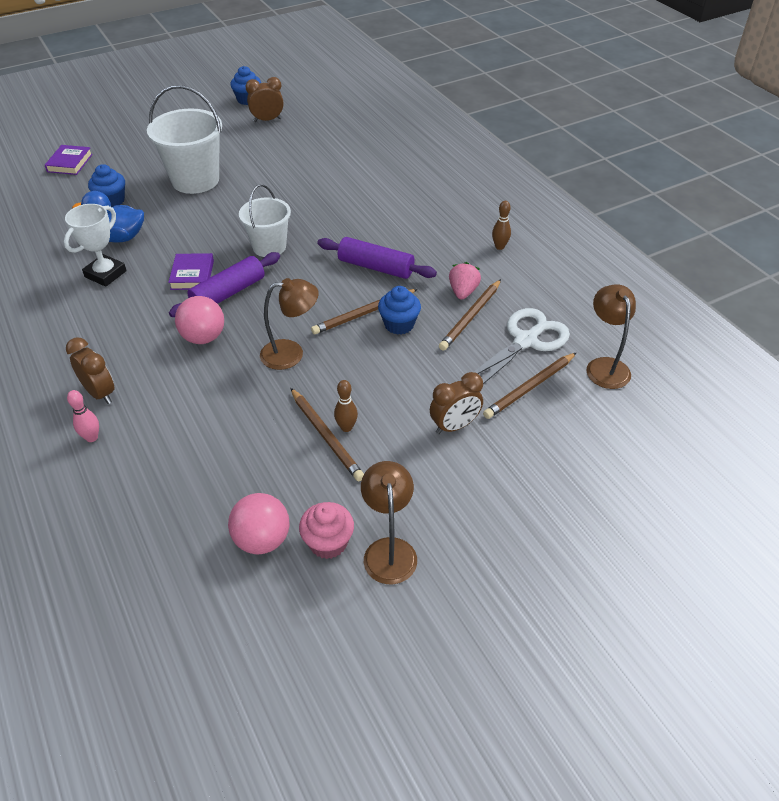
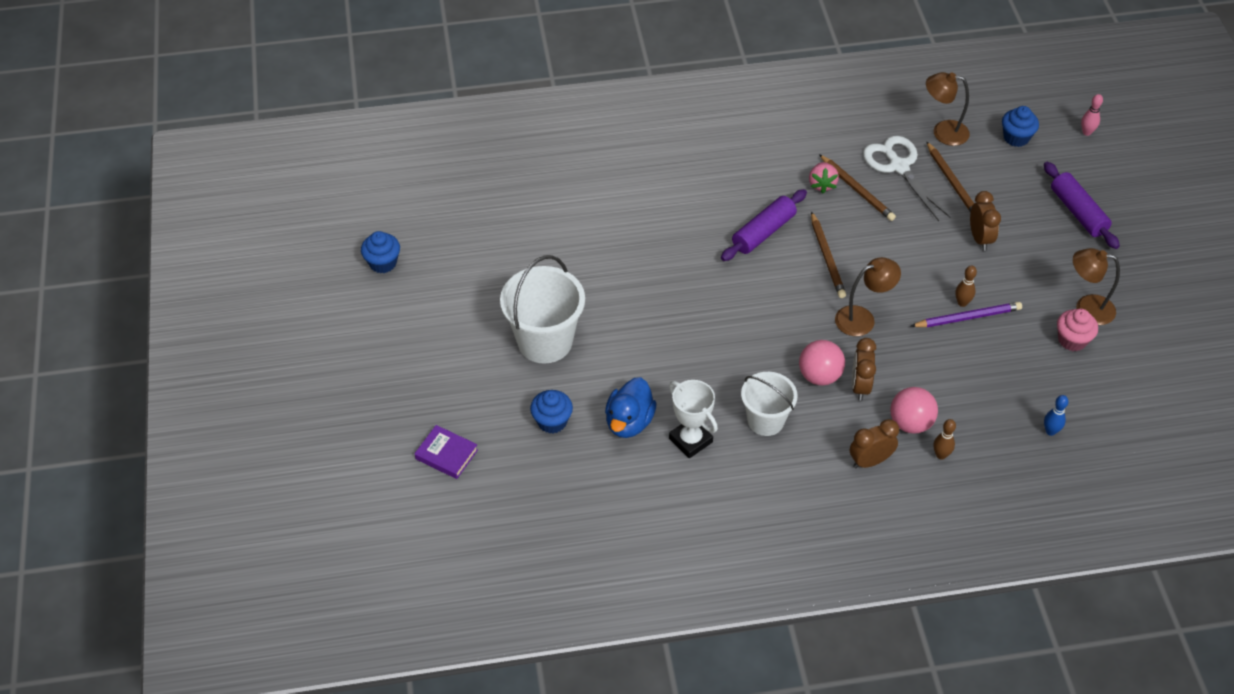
camera: 70 degrees left, 5 degrees up
(92, 437) = (924, 472): pink bowling pin -> pink bowling pin (1086, 132)
(172, 543) = (1050, 431): none -> blue bowling pin
(192, 275) = (720, 370): purple book -> none
(228, 293) = (760, 347): purple rolling pin -> purple rolling pin (1078, 212)
(262, 540) = (1060, 377): pink ball -> pink ball (910, 423)
(267, 120) = (443, 254): brown clock -> brown clock (860, 386)
(269, 247) = (698, 302): white bucket -> white bucket (765, 420)
(291, 353) = (862, 318): brown lamp -> brown lamp turned 60 degrees clockwise
(326, 436) = (967, 317): brown pencil -> purple pencil
(399, 324) = (850, 238): blue cupcake -> blue cupcake (1016, 138)
(463, 292) = (822, 184): pink strawberry -> pink strawberry turned 120 degrees counterclockwise
(499, 247) = (767, 140): brown bowling pin -> brown bowling pin (941, 455)

